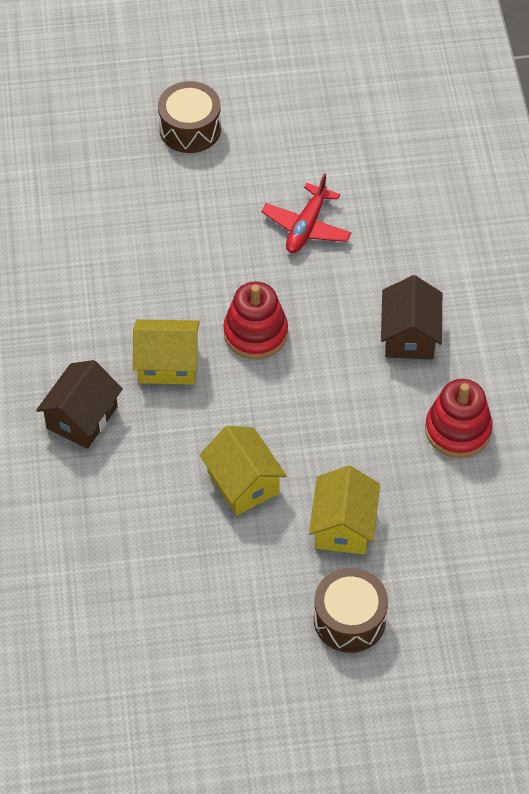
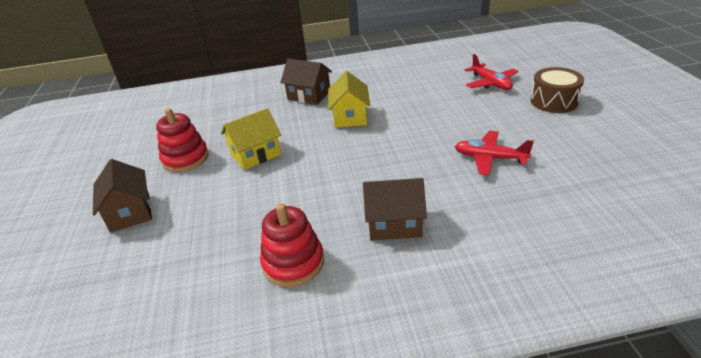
camera: 90 degrees right, 20 degrees down
(117, 181) = (490, 83): none -> red plane
(255, 333) = (381, 146): red stacking toy -> red stacking toy (185, 158)
(343, 526) = (210, 202): yellow house -> none
(349, 619) = (130, 212): brown drum -> brown house

